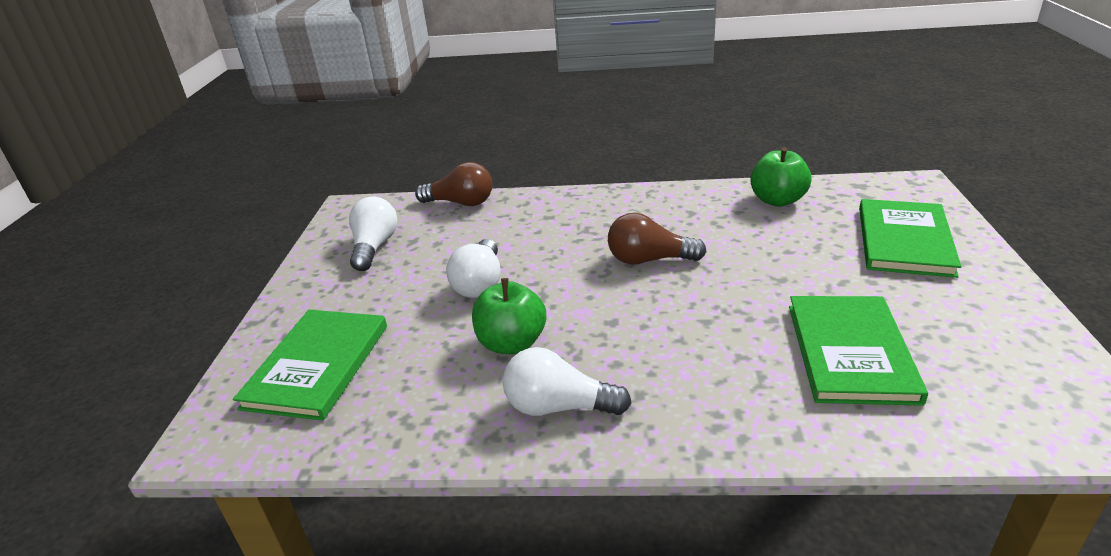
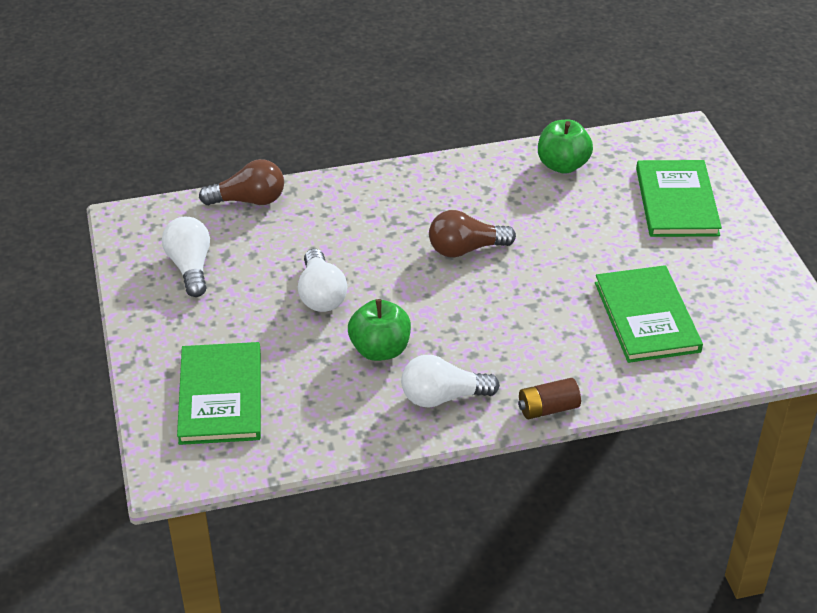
camera: 20 degrees left, 10 degrees up
(689, 444) = (548, 408): none -> brown battery

